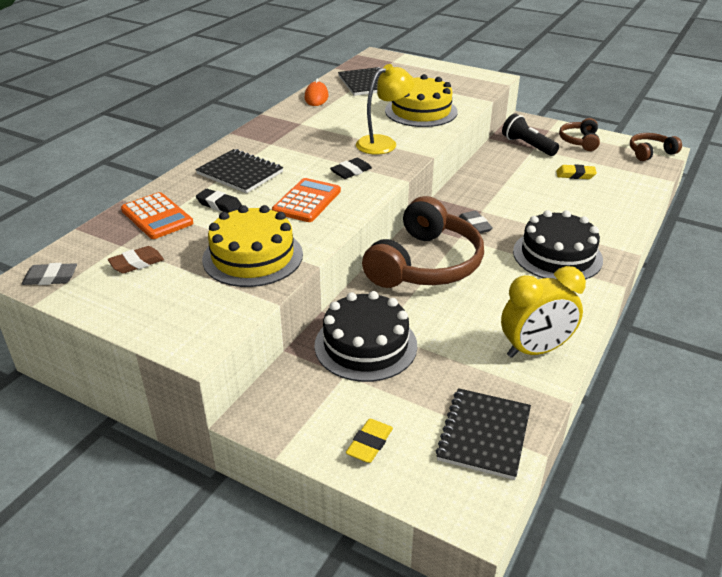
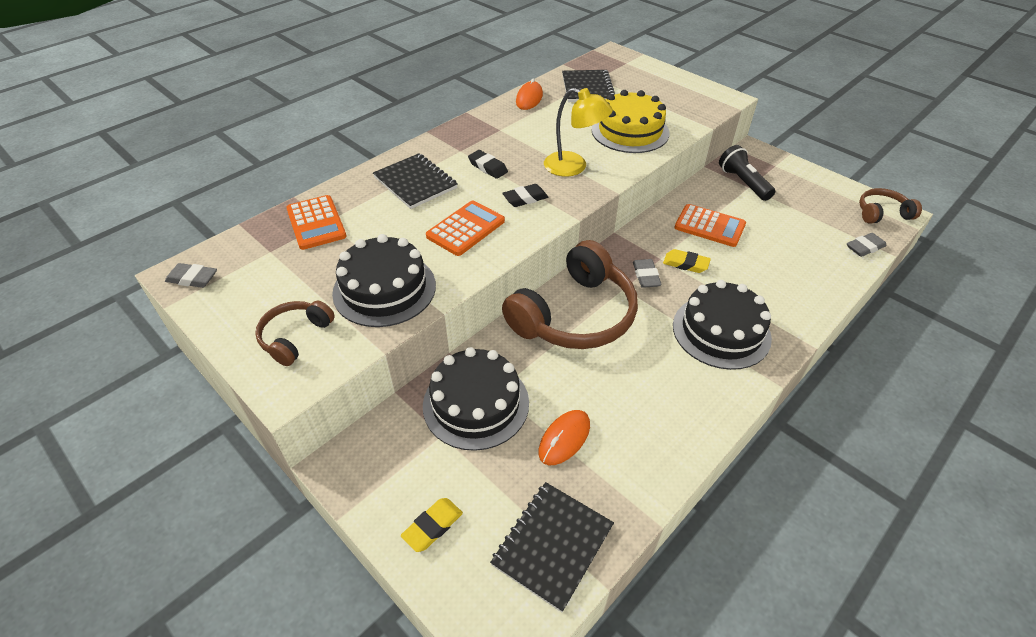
camera: 15 degrees right, 10 degrees up
(137, 263) = (274, 276): brown eraser -> none
(219, 205) = (379, 219): black eraser -> black eraser (487, 167)
(253, 256) = (384, 289): yellow cake -> black cake
(383, 143) = (573, 167): yellow lamp -> yellow lamp turned 45 degrees clockwise
(458, 356) = (564, 438): none -> orange mouse
(513, 181) = (709, 226): none -> orange calculator
(535, 350) = (649, 450): yellow clock -> none
(575, 175) = (782, 229): yellow eraser -> yellow eraser (685, 264)
(579, 141) = (804, 185): brown headphones -> brown headphones (295, 337)
(647, 178) = (865, 247): none -> grey eraser

